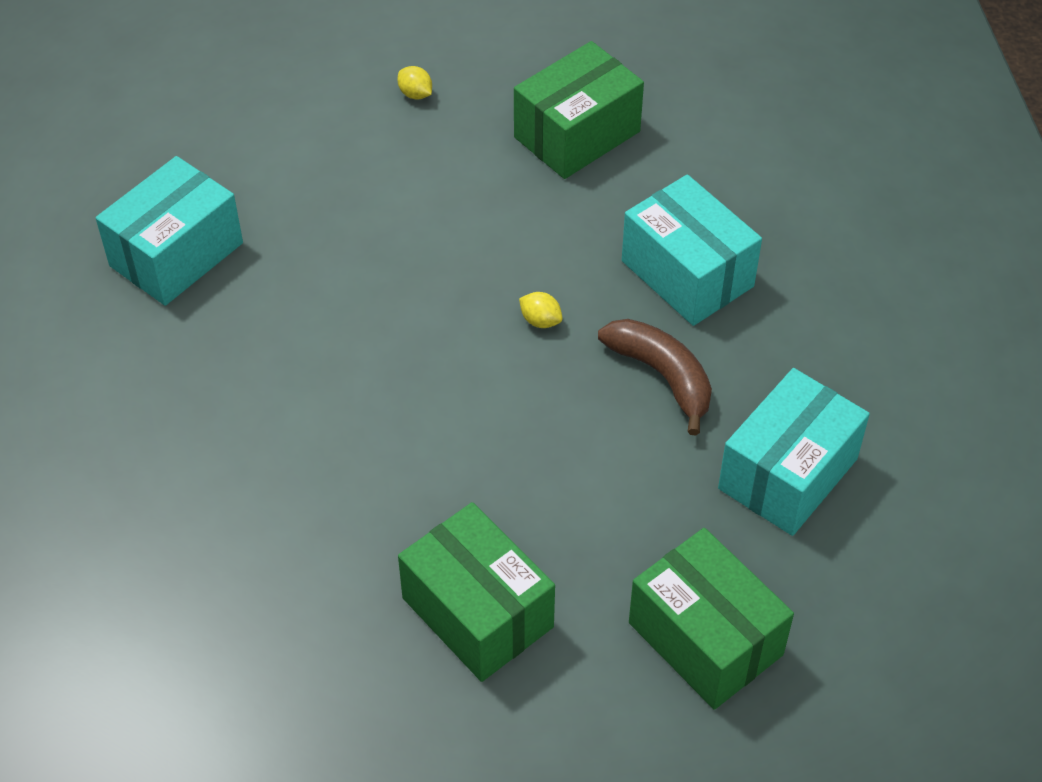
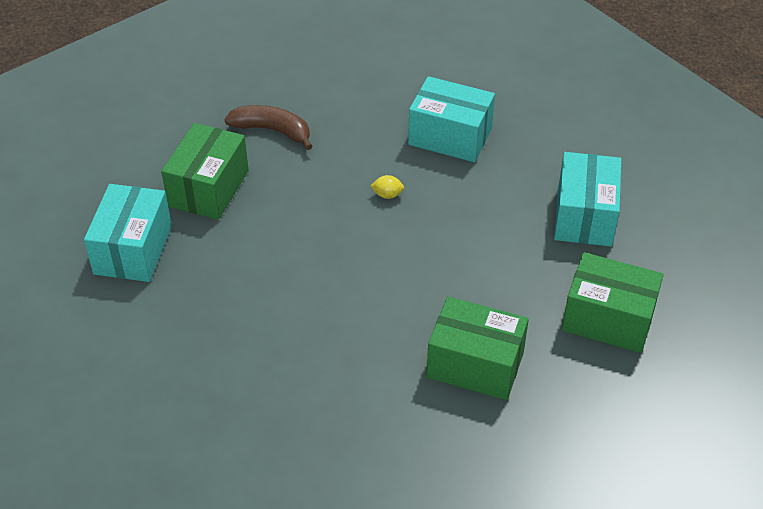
camera: 30 degrees left, 5 degrees down
(415, 94) = (214, 102): yellow lemon -> none
(577, 134) = (329, 87): green box -> green box (208, 188)
(662, 376) = (479, 195): brown banana -> brown banana (272, 130)

